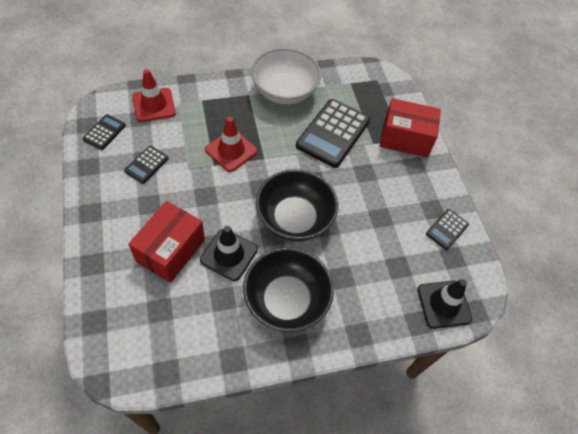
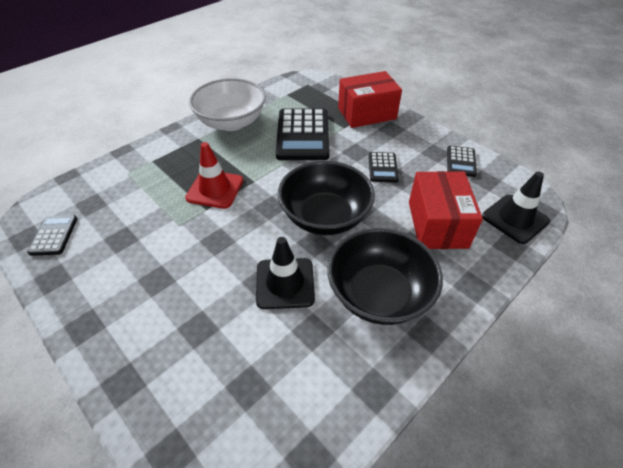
camera: 25 degrees left, 10 degrees down
(146, 165) = (127, 243): black calculator -> black calculator (382, 167)
(154, 105) = (100, 186): red traffic cone -> none
(170, 250) = (215, 314): red box -> red box (437, 224)

